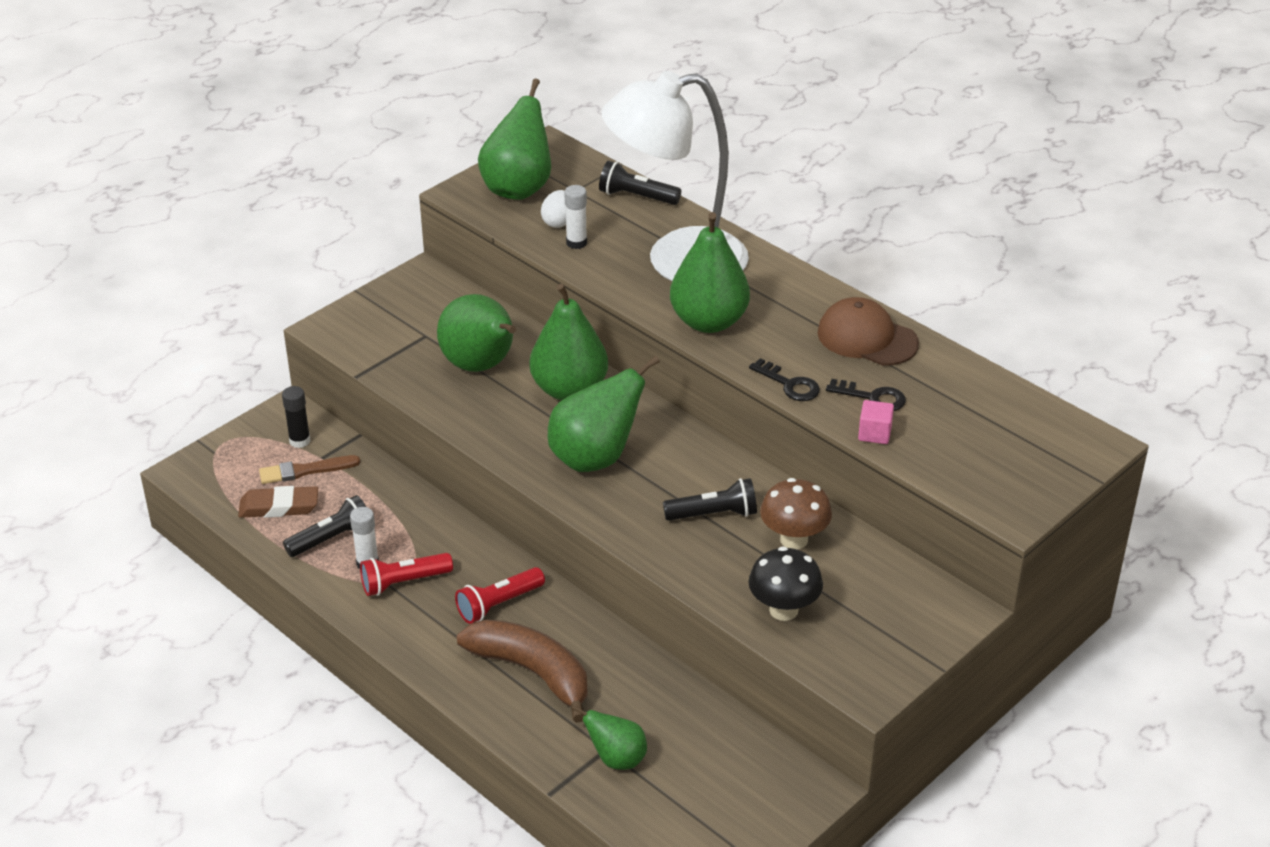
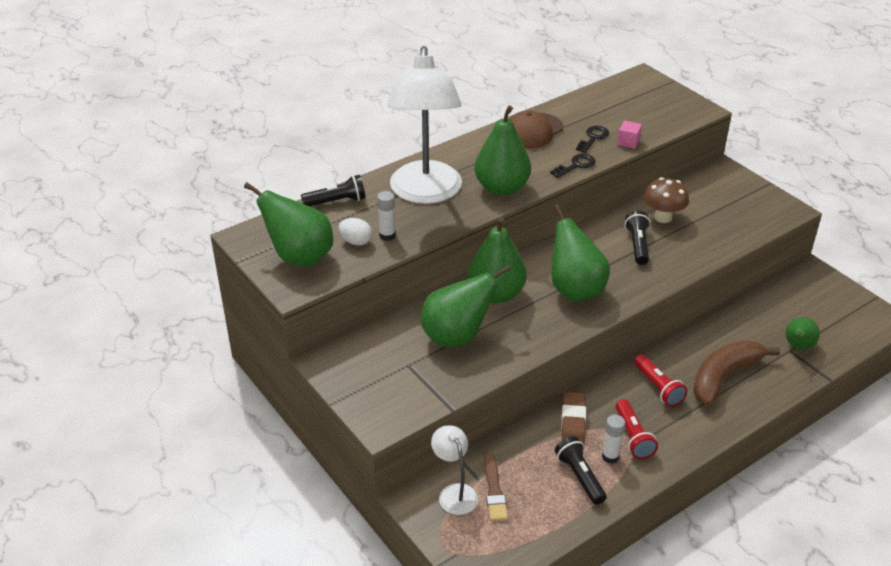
camera: 80 degrees left, 0 degrees up
(279, 507) = (537, 509): brown eraser -> brown eraser (573, 422)
(300, 441) = (454, 492): black glue stick -> white lamp
(636, 197) = (337, 201): black flashlight -> black flashlight turned 135 degrees counterclockwise
(783, 610) = (726, 230): black mushroom -> none

